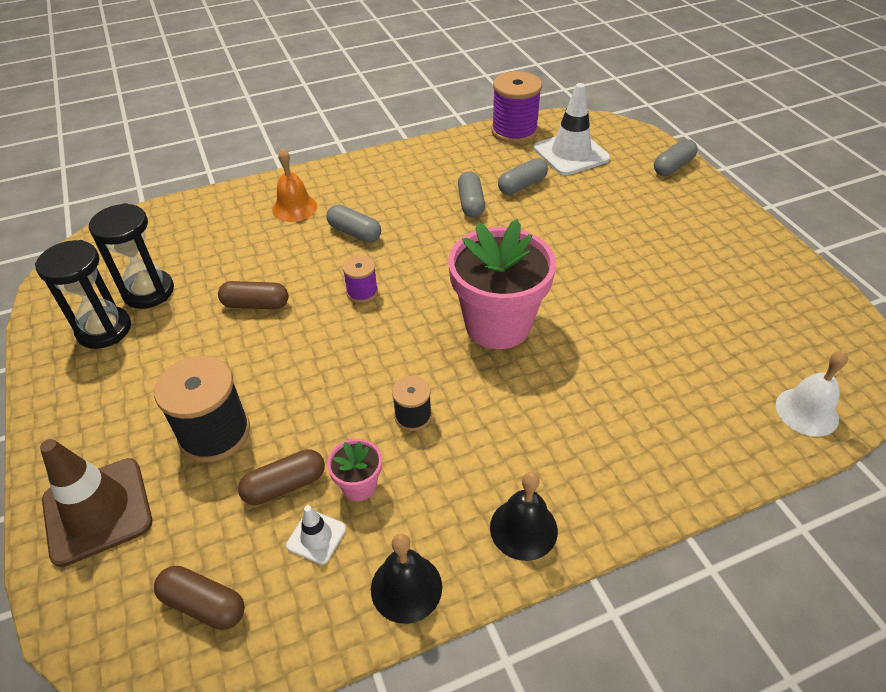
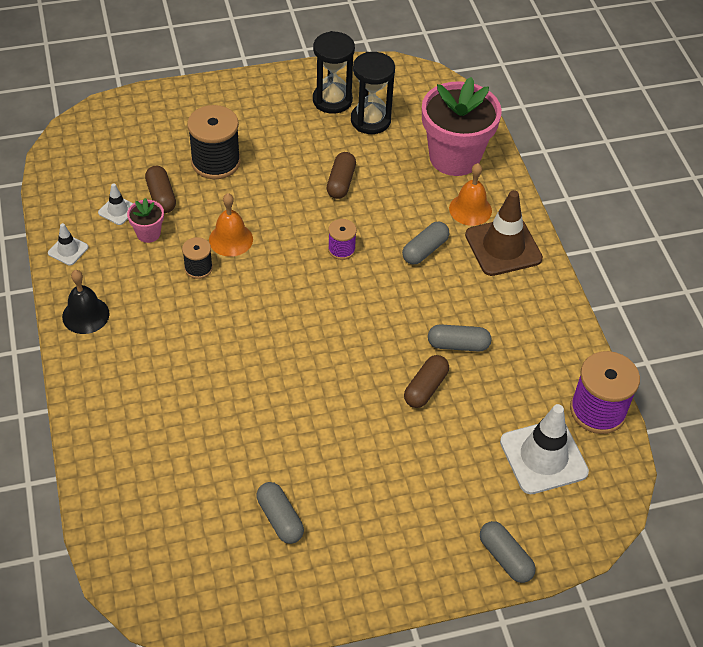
camera: 95 degrees right, 5 degrees up
(97, 511) = (172, 112): brown traffic cone -> brown traffic cone (503, 247)
(204, 604) = (92, 161): brown capsule -> brown capsule (425, 388)
(359, 391) = (231, 239): none -> orange bell
(406, 587) = (68, 250): black bell -> white traffic cone
(498, 325) = (279, 336): pink flower pot -> pink flower pot (454, 157)
(522, 185) = (484, 395): grey capsule -> grey capsule (280, 519)
(807, 411) = (122, 532): white bell -> none

